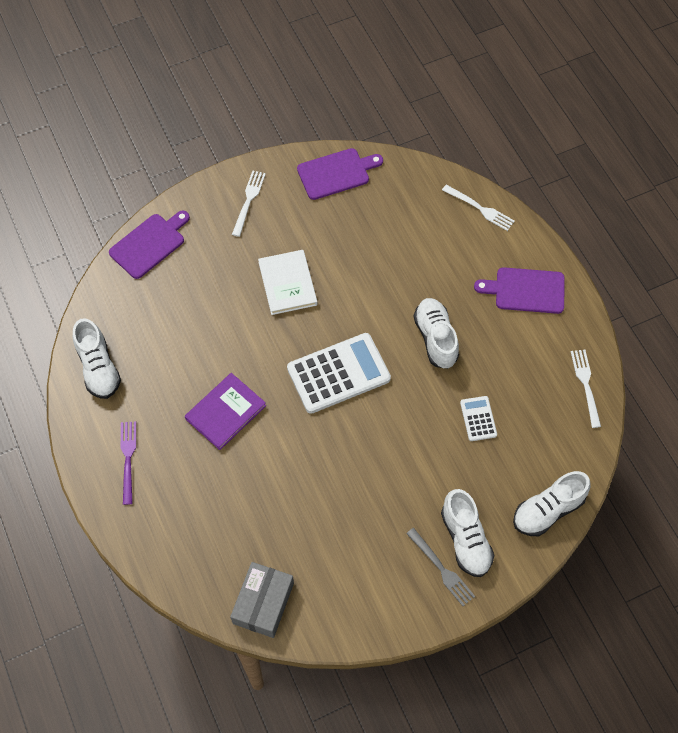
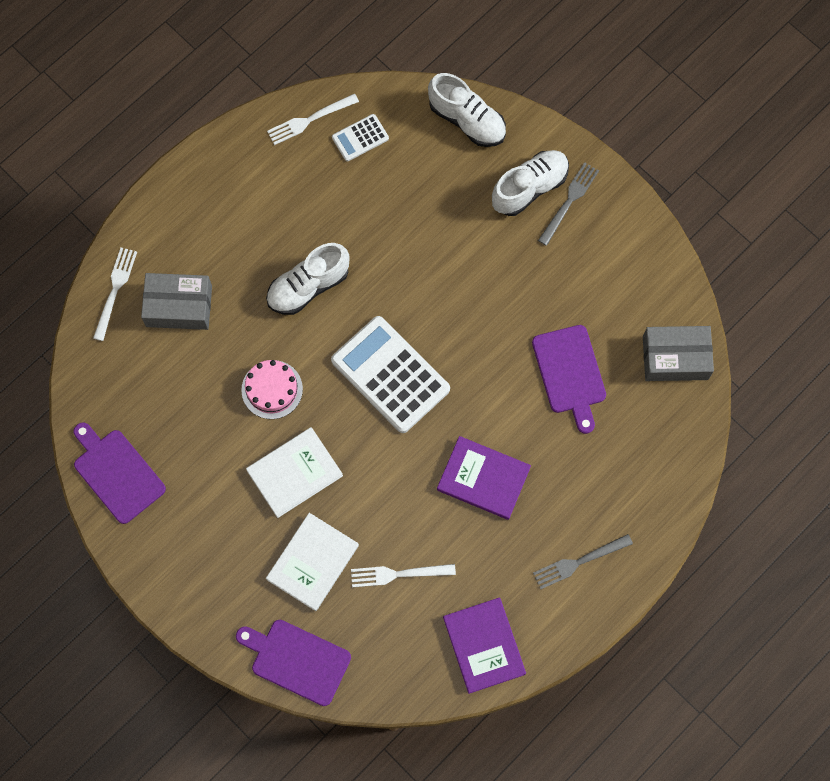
camera: 110 degrees left, 10 degrees up
(99, 368) = (484, 645): white shoe -> purple book
(128, 458) = (578, 562): purple fork -> grey fork
(215, 275) = (312, 562): none -> white book
(248, 200) = (192, 564): white fork -> white fork (398, 574)
(360, 288) = (272, 389): none -> pink cake
(451, 246) = (179, 306): none -> grey box
(478, 419) = (390, 214): white calculator -> white calculator (360, 138)
(526, 290) = (212, 210): purple cutting board -> purple cutting board (570, 373)

